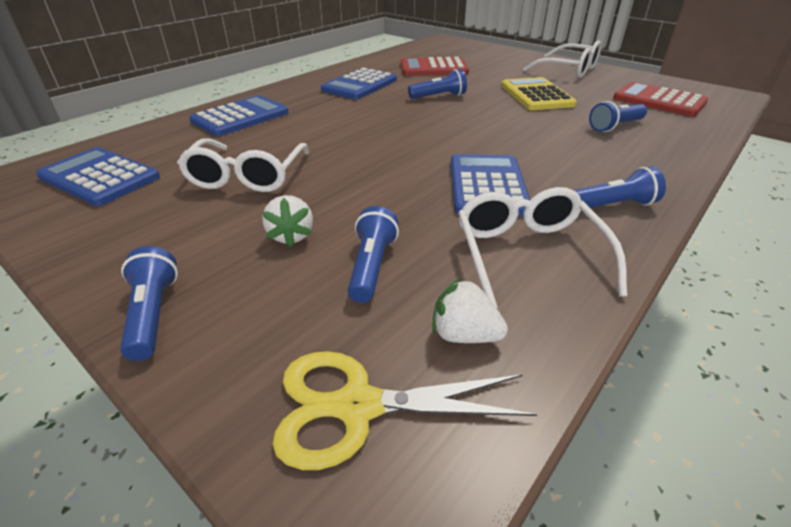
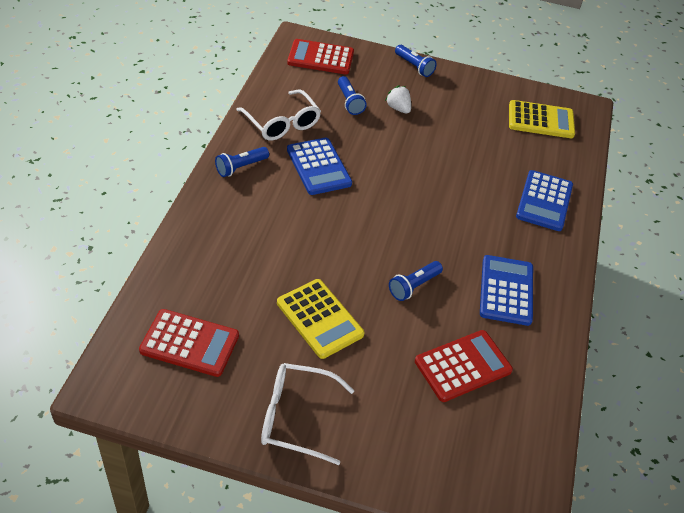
camera: 150 degrees right, 10 degrees up
(100, 177) = (541, 120): blue calculator -> yellow calculator
(247, 176) = (463, 140): white glasses -> none
(358, 406) = (320, 58): yellow scissors -> red calculator
(464, 335) = (297, 83): white strawberry -> none
(615, 126) = (237, 270): blue flashlight -> none

